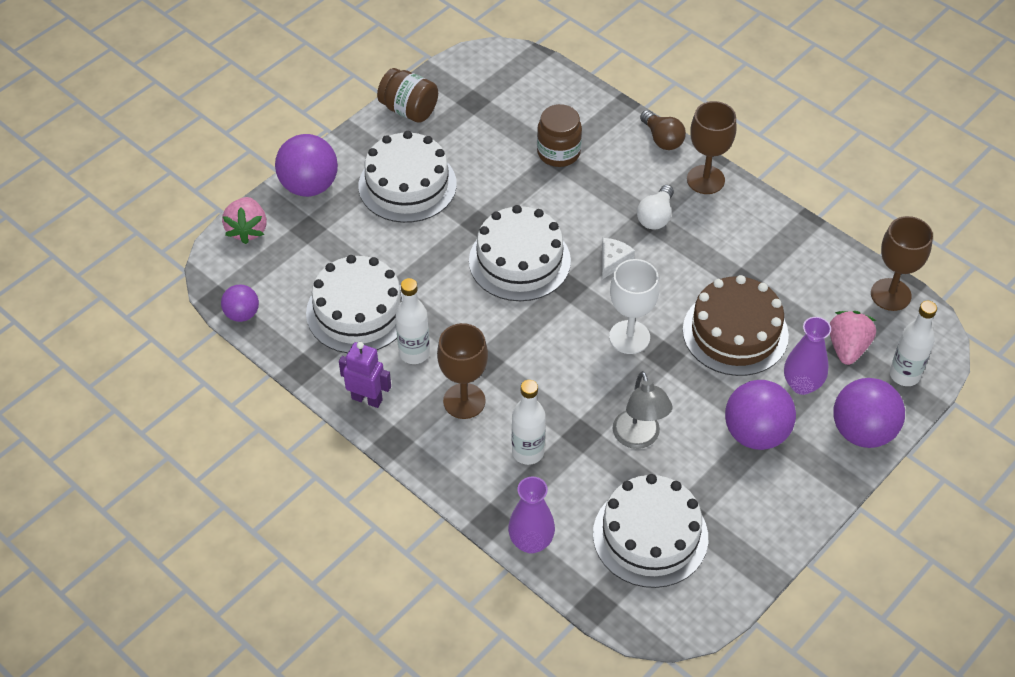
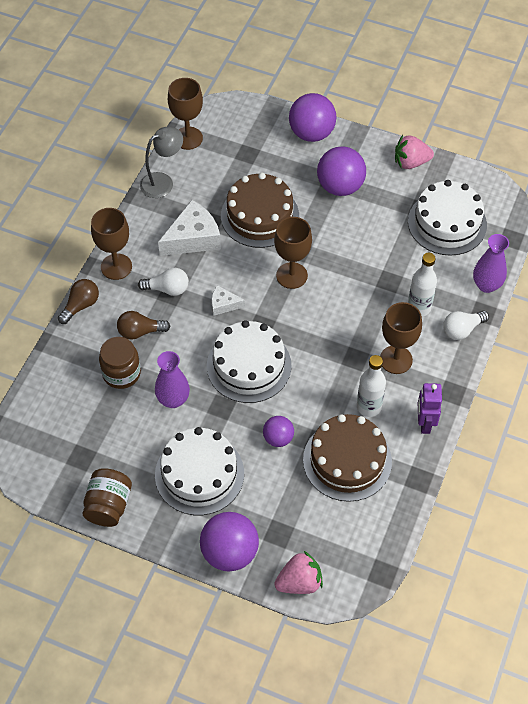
camera: 110 degrees left, 5 degrees up
(242, 314) = (388, 546): purple ball -> purple ball (278, 438)
(358, 311) = (347, 460): white cake -> brown cake
(475, 486) = (462, 330): none -> white light bulb
(606, 180) = (140, 332): none -> brown light bulb
(629, 337) = (291, 275): white goblet -> brown goblet
(639, 438) = (375, 248): grey lamp -> grey lamp (163, 182)
(722, 258) = (193, 238): none -> white cheese
(802, 384) = (288, 170): purple vase -> purple vase (173, 399)
(847, 348) = (245, 153): pink strawberry -> pink strawberry (411, 162)
(904, 375) = (255, 120): white bottle -> none

